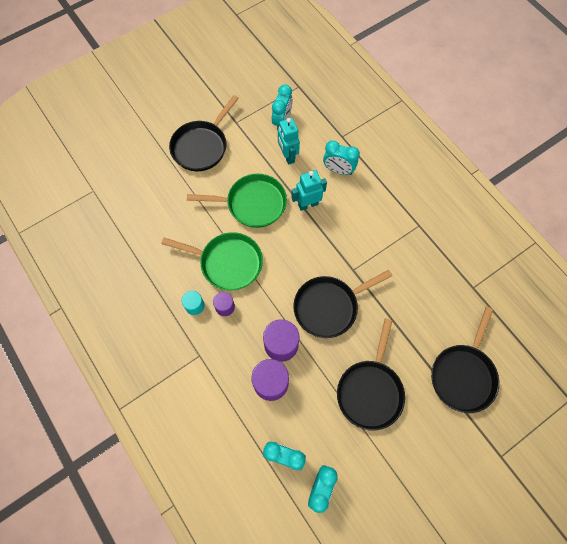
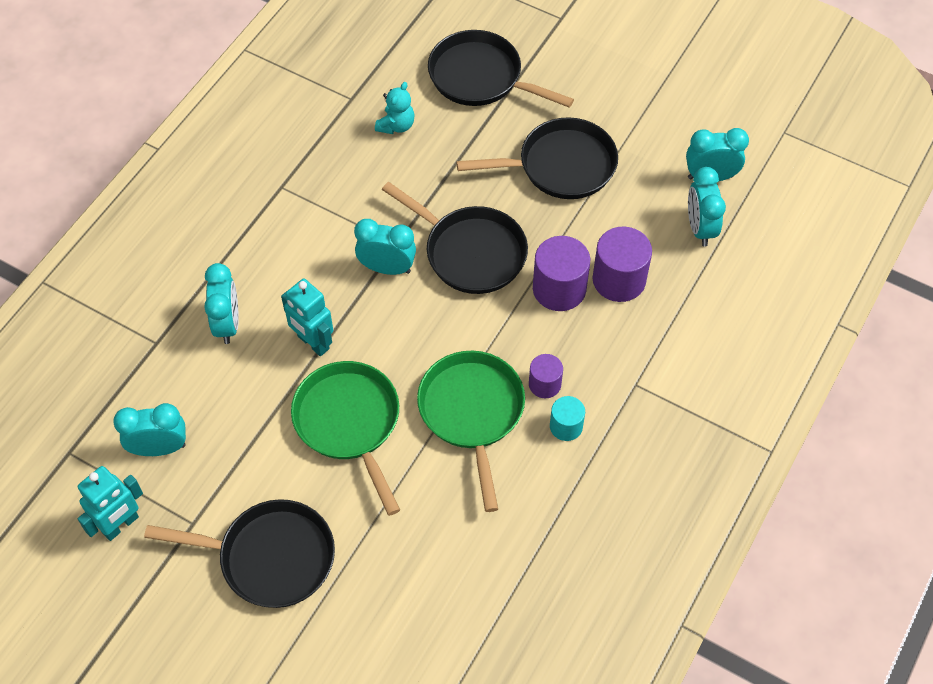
camera: 115 degrees left, 10 degrees down
(287, 156) = (231, 409): turquoise robot -> turquoise robot (121, 525)
(338, 258) = (387, 268): none -> turquoise clock
(441, 305) = (396, 125): none -> turquoise teddy bear
(463, 374) = (481, 78): black pan -> black pan turned 150 degrees counterclockwise

